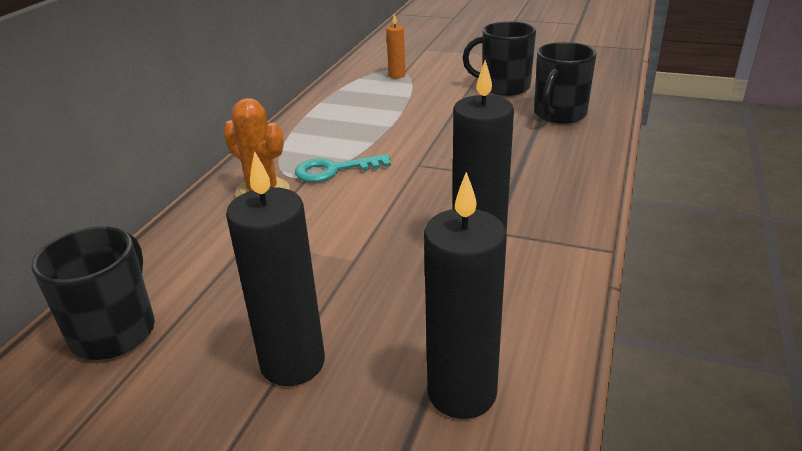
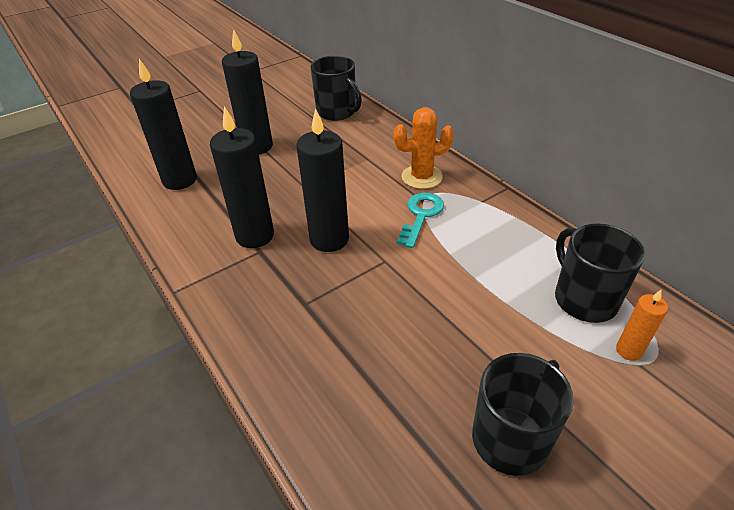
camera: 125 degrees right, 10 degrees up
(426, 201) = (329, 239): none -> black candle
(559, 114) = (385, 432): black mug -> black mug (584, 299)

